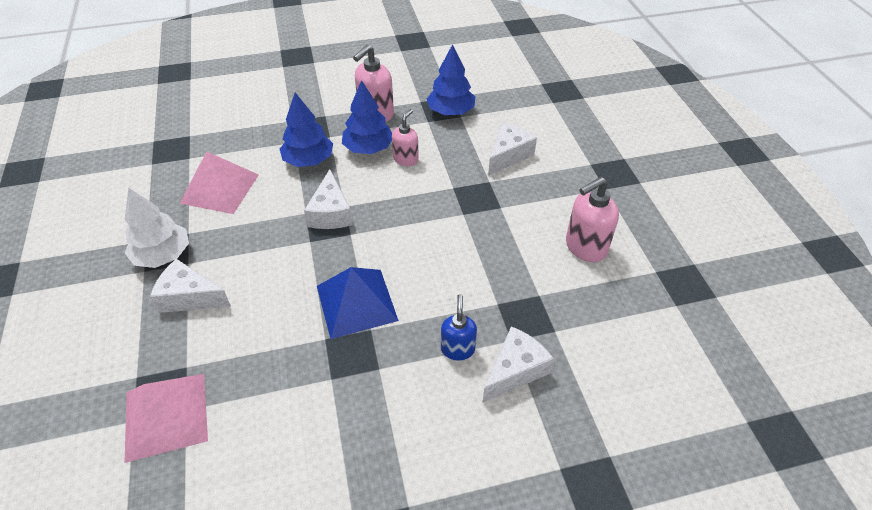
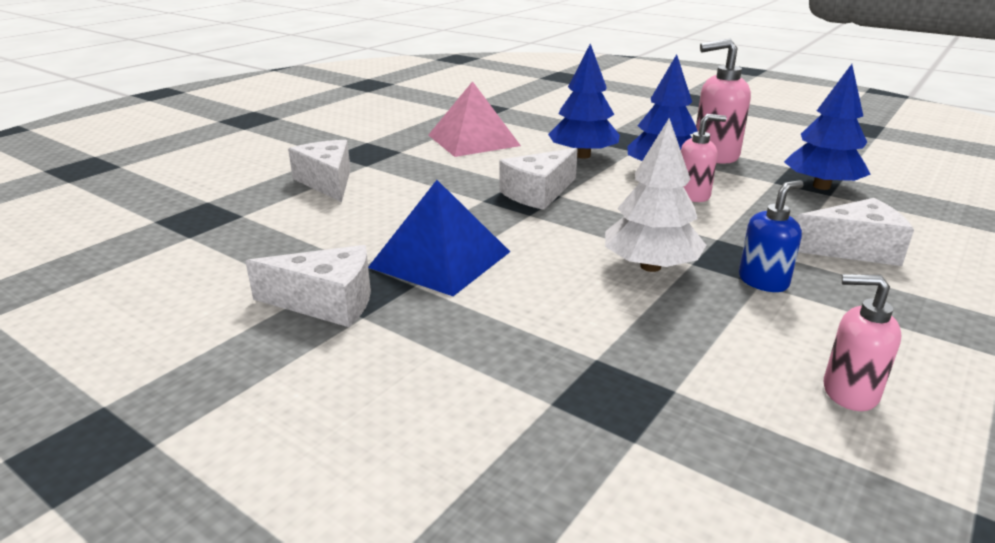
camera: 50 degrees right, 20 degrees down
(163, 255) = (360, 153): white tree -> white tree (650, 266)
(166, 416) = (173, 231): pink pyramid -> none
(457, 349) = (469, 361): blue soap dispenser -> blue soap dispenser (763, 281)
(515, 370) = (500, 433): white cheese -> white cheese (327, 302)
(585, 247) = (849, 392): pink soap dispenser -> pink soap dispenser, size x0.64

